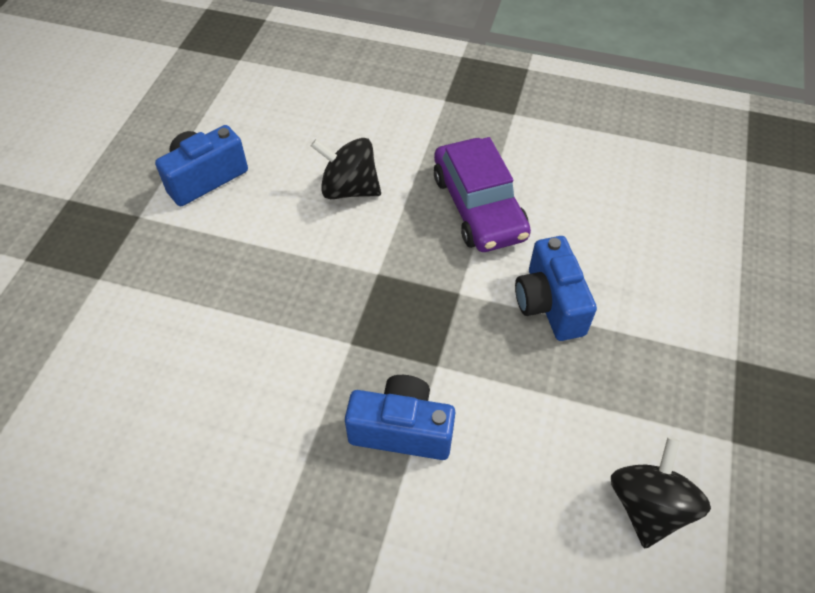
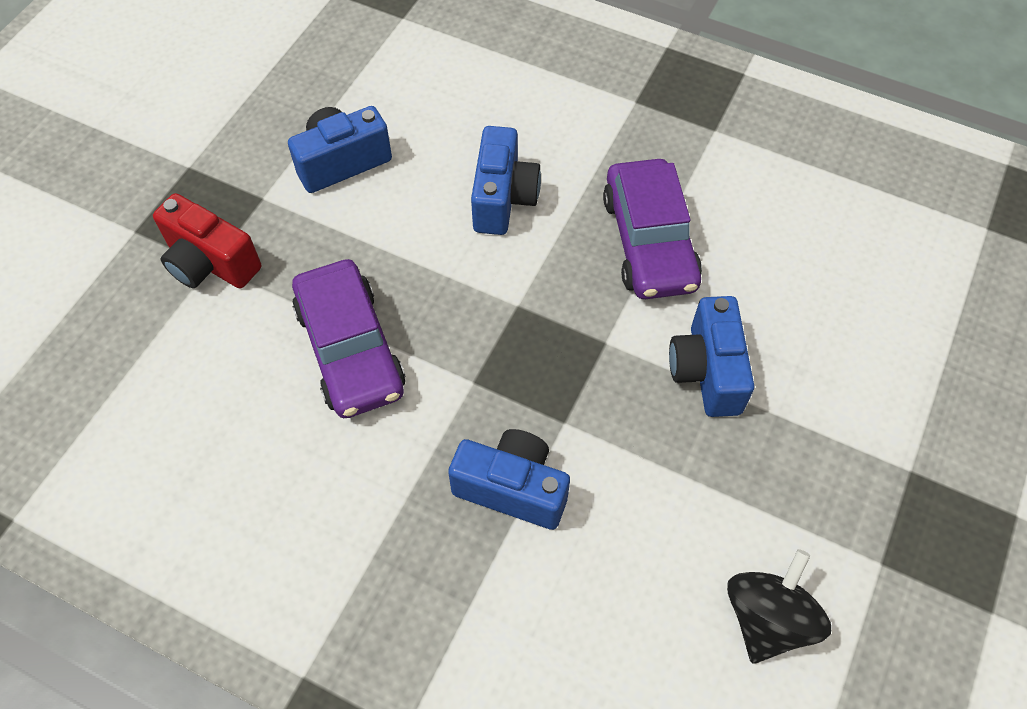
camera: 10 degrees right, 5 degrees up
(98, 277) = (210, 263): none -> red camera
(236, 331) = (350, 349): none -> purple car
(349, 189) = (503, 198): black spinning top -> blue camera

